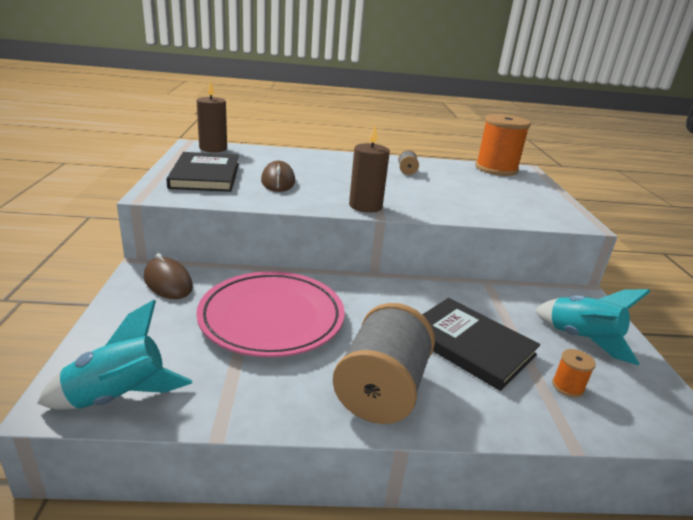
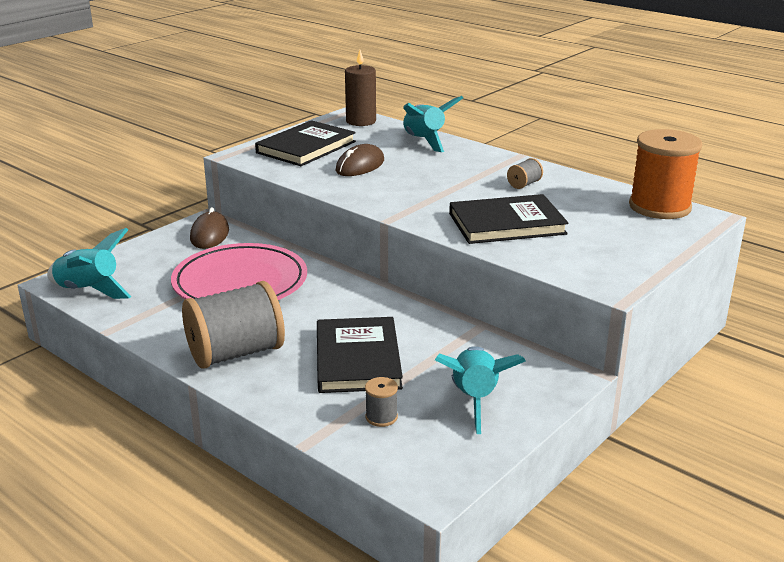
camera: 45 degrees right, 0 degrees up
(289, 155) = (424, 141): none -> turquoise rocket
(365, 206) = (395, 207): brown candle -> none
(452, 199) = (506, 224): none -> black book
(567, 386) = (381, 417): orange spool -> grey spool

